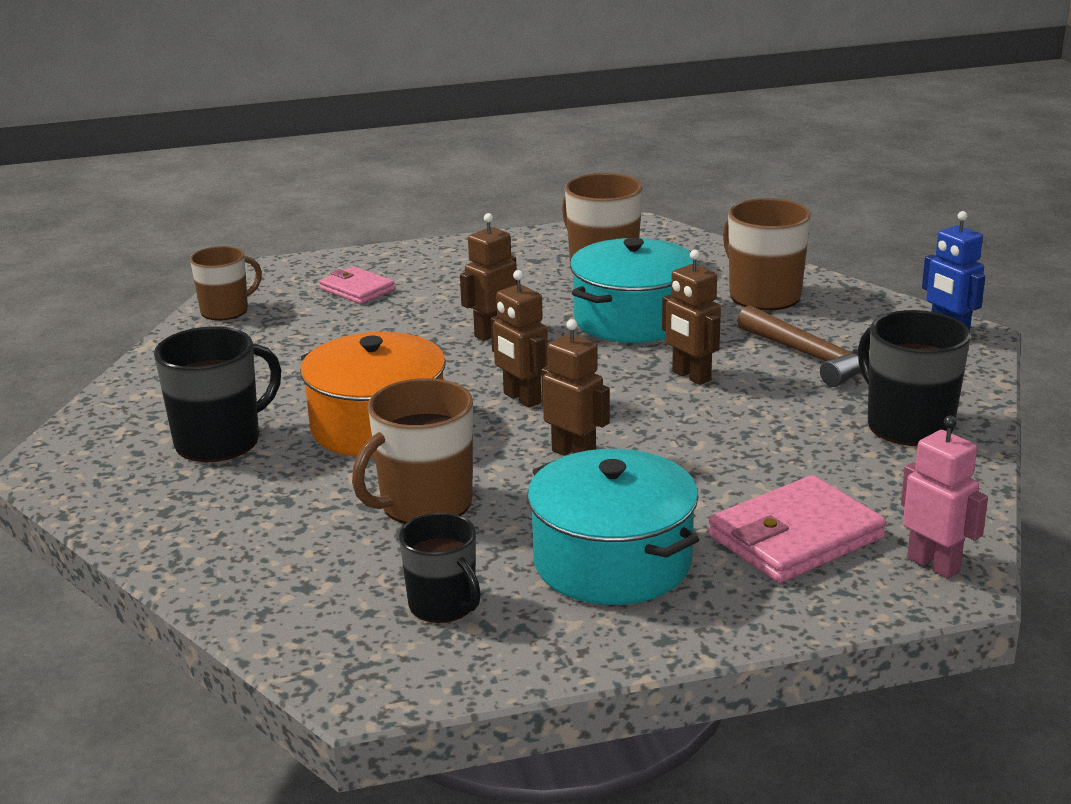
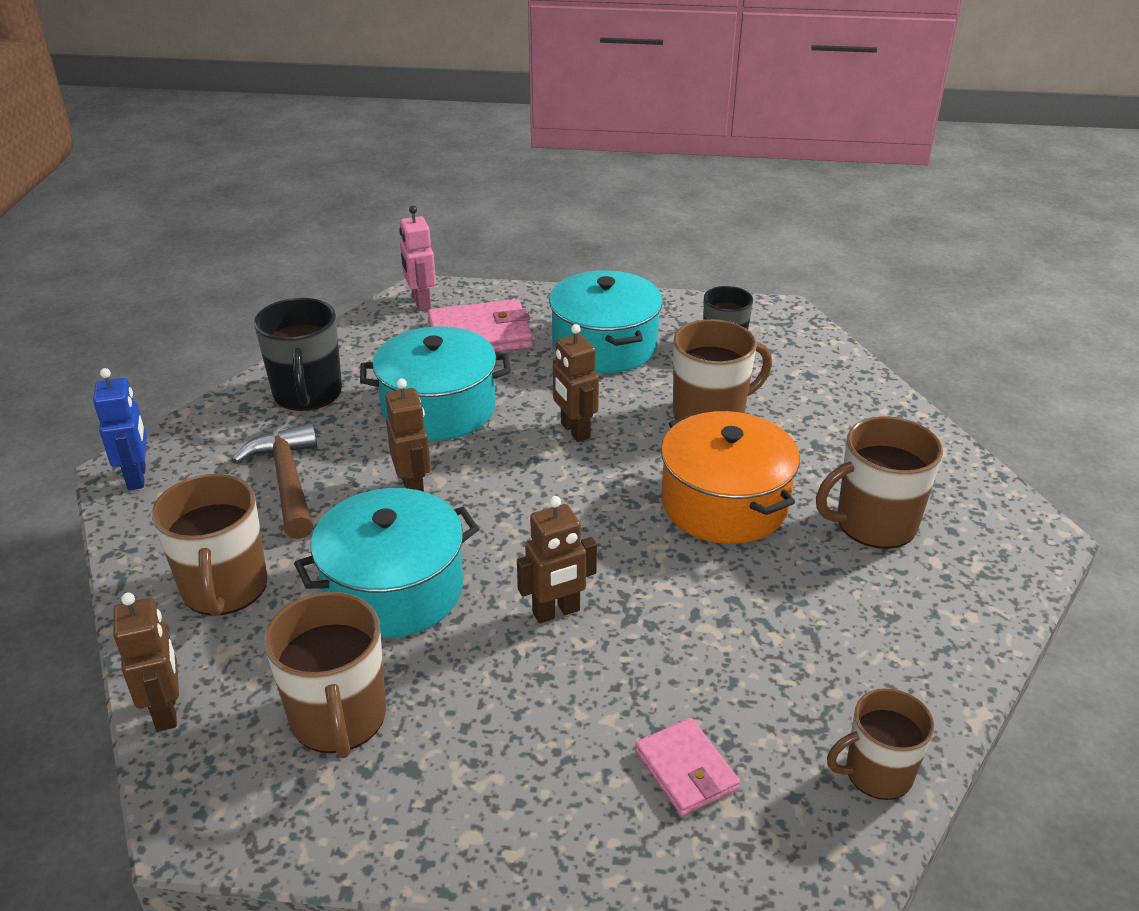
camera: 160 degrees left, 10 degrees up
(219, 441) = (874, 523): black mug -> brown mug
(521, 398) = (581, 502): brown robot -> brown robot (166, 711)
(746, 442) = (438, 408): none -> turquoise pot

